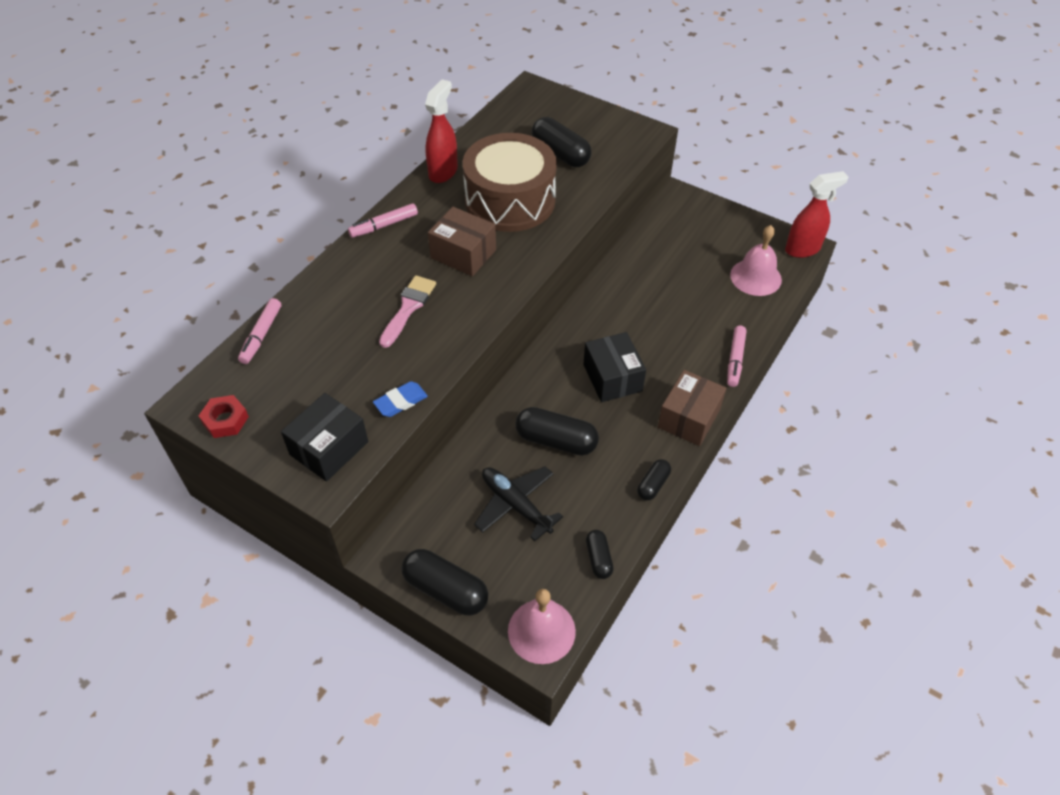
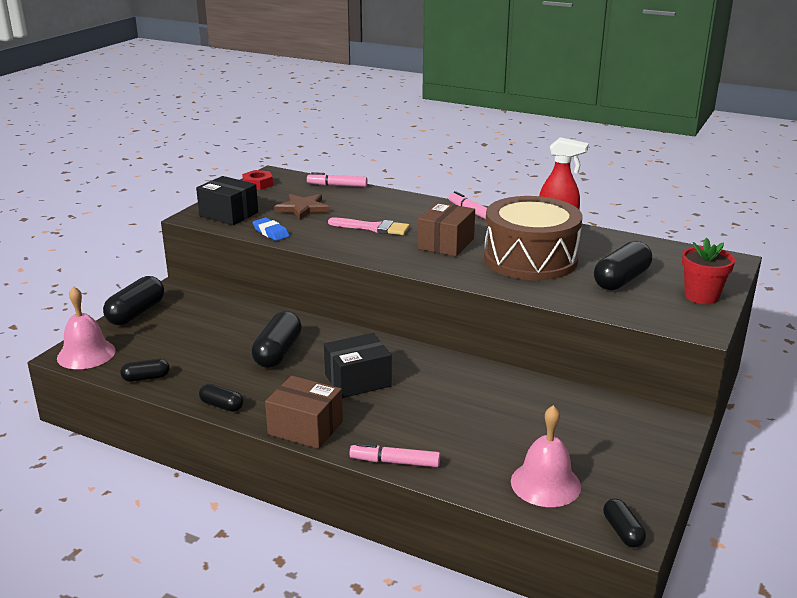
camera: 85 degrees right, 25 degrees down
(331, 371) = (303, 208): none -> brown star
(516, 505) = (210, 337): black plane -> none
(594, 118) = (701, 296): none -> red flower pot
(803, 249) = (622, 532): red spray bottle -> black capsule

